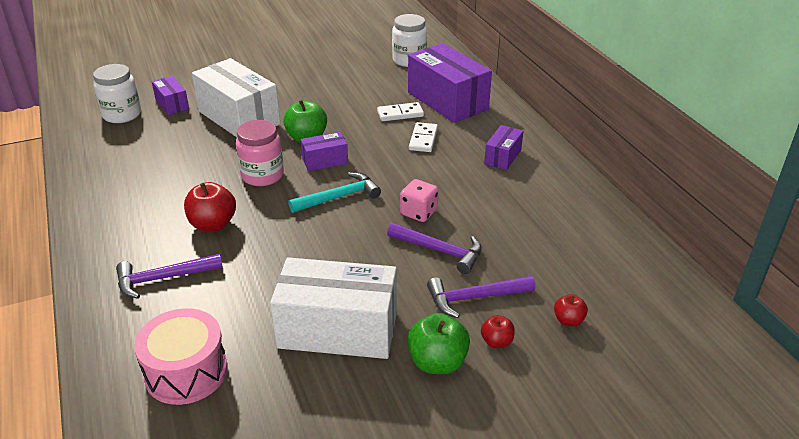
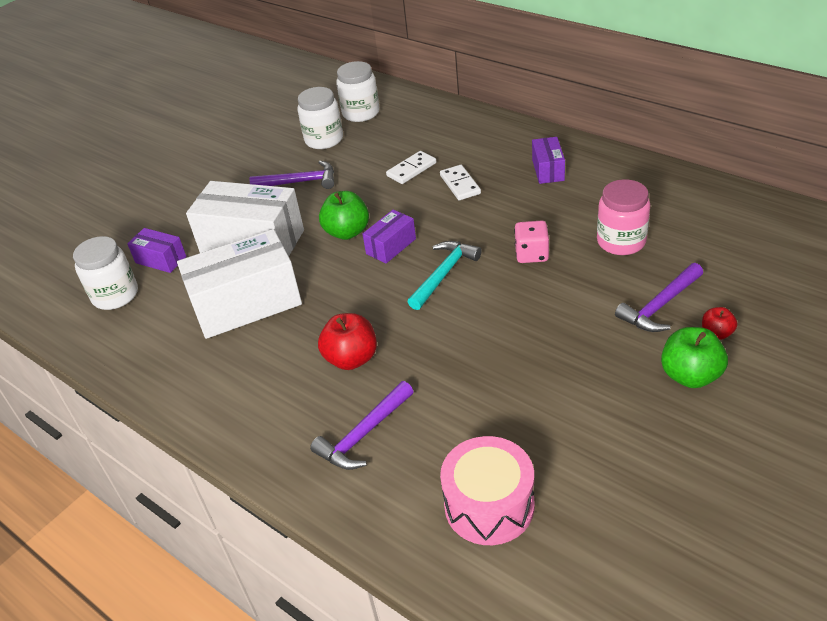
camera: 25 degrees left, 5 degrees up
(262, 175) = (345, 288): pink jar -> pink jar (621, 241)
(338, 329) = (579, 393): white box -> white box (247, 304)
(362, 68) = (324, 140): none -> white jar
(439, 251) = (587, 280): purple hammer -> purple hammer (300, 182)
(447, 101) = (441, 138): purple box -> none
(568, 320) = (750, 286): red apple -> none

